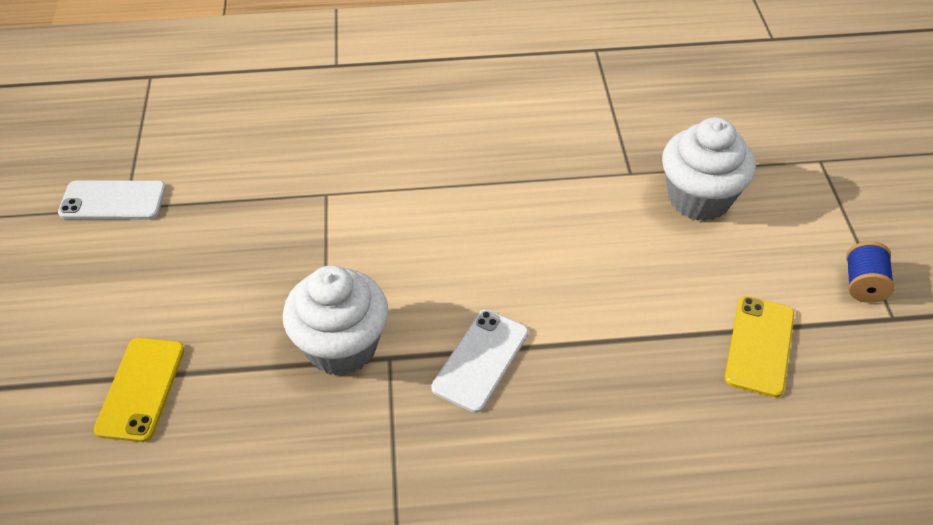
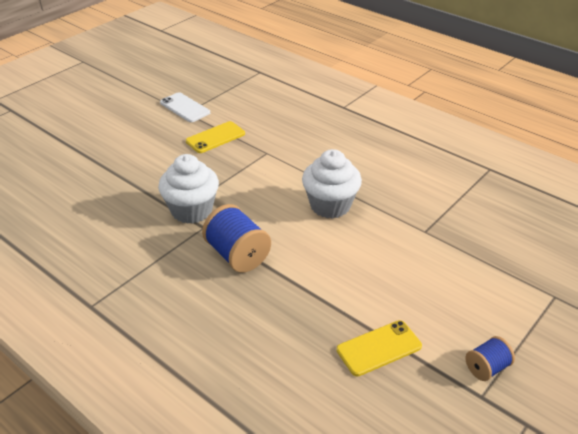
camera: 45 degrees right, 10 degrees down
(141, 389) = (106, 175): yellow phone -> yellow phone (215, 137)
(481, 360) = (237, 255): white phone -> blue spool
(699, 198) = (447, 265): white cupcake -> white cupcake (330, 205)

